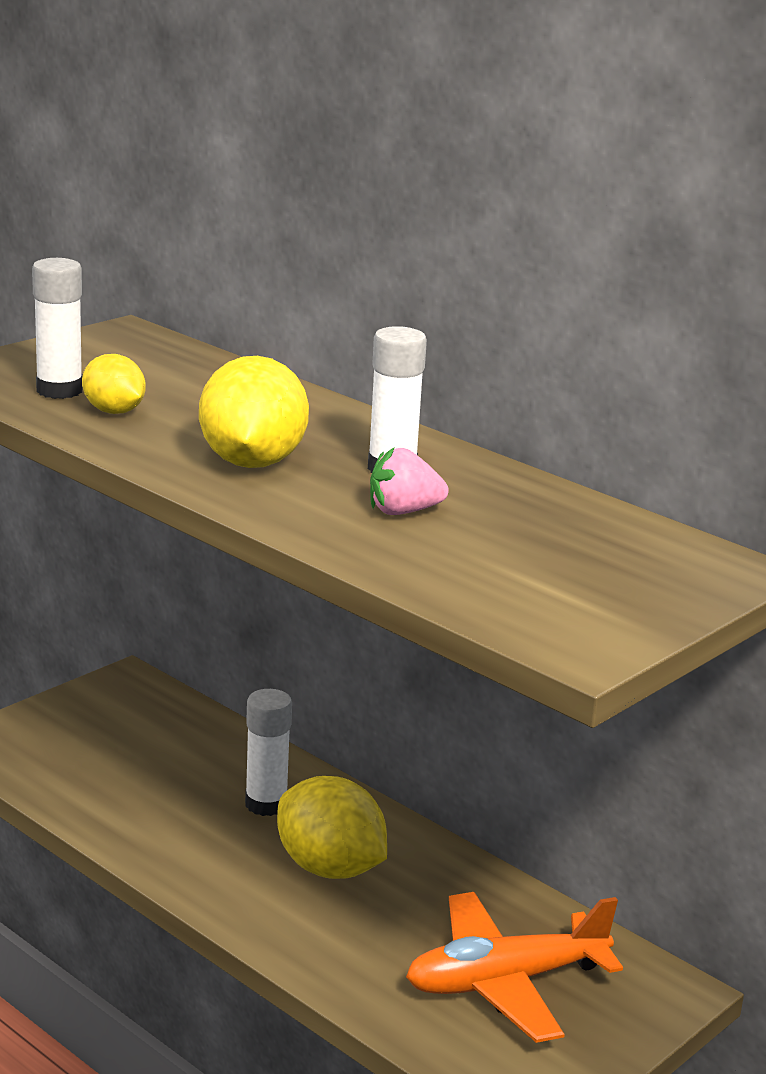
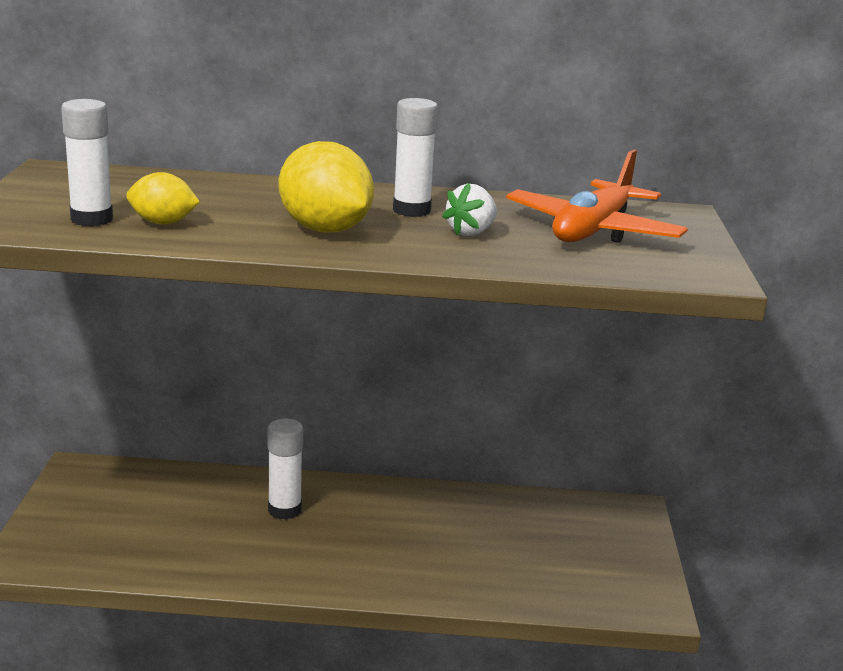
camera: 40 degrees left, 0 degrees up
(329, 868) = (377, 531): yellow lemon -> none
(403, 512) = (471, 232): pink strawberry -> white strawberry
(505, 982) = (556, 548): orange plane -> orange plane (593, 230)

